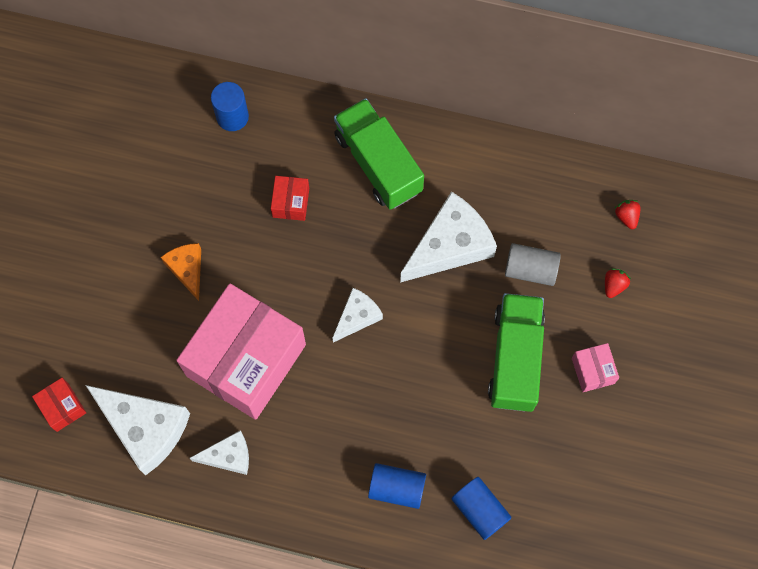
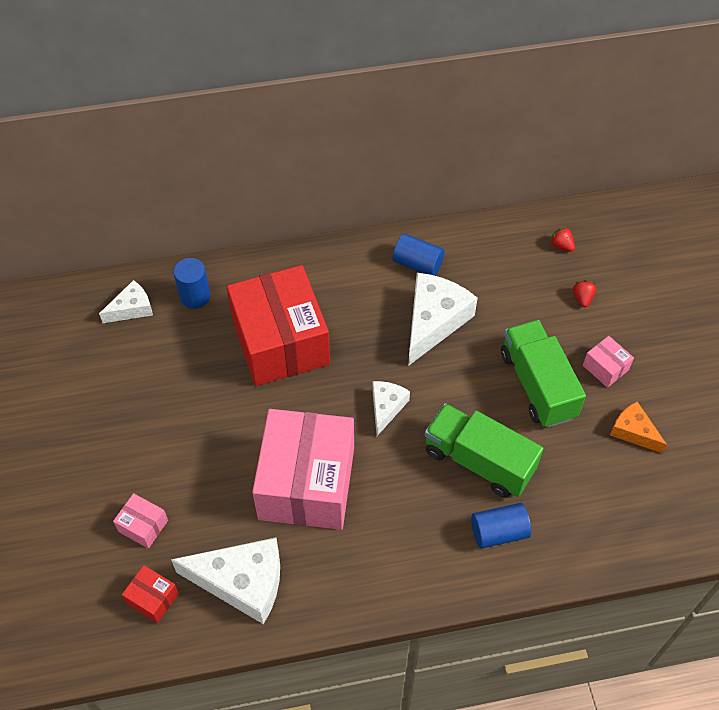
camera: 25 degrees left, 15 degrees down
(83, 335) = (143, 526): none -> pink box
(187, 269) = (215, 431): orange cheese -> orange cheese (633, 431)
(228, 456) = (333, 572): white cheese -> white cheese (132, 308)
(291, 202) = (280, 342): red box -> red box, size x2.49
(378, 163) = (339, 284): green truck -> green truck (479, 461)
(479, 510) = (580, 518): blue cylinder -> blue cylinder (417, 264)
(530, 269) = (509, 313): grey cylinder -> none

